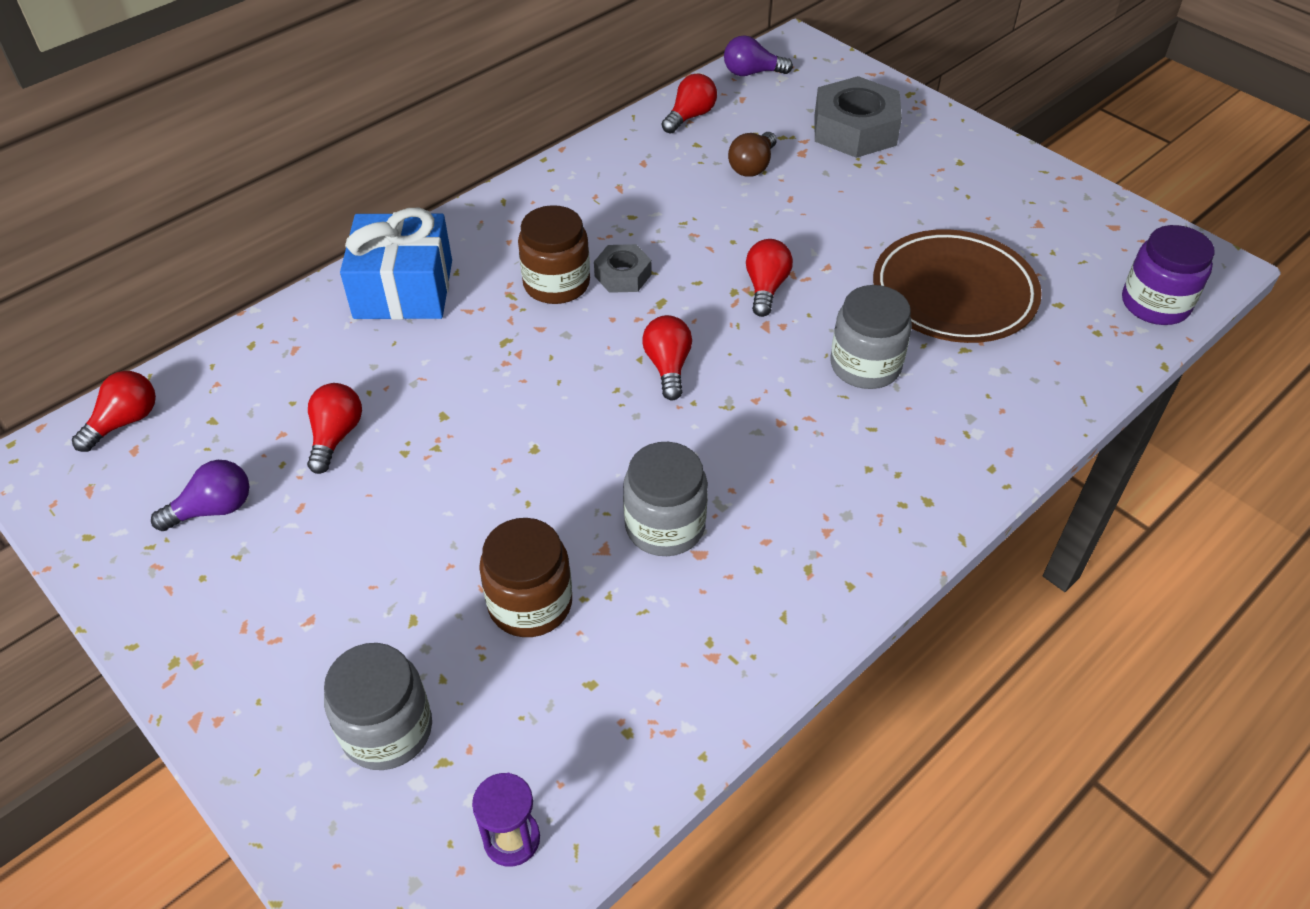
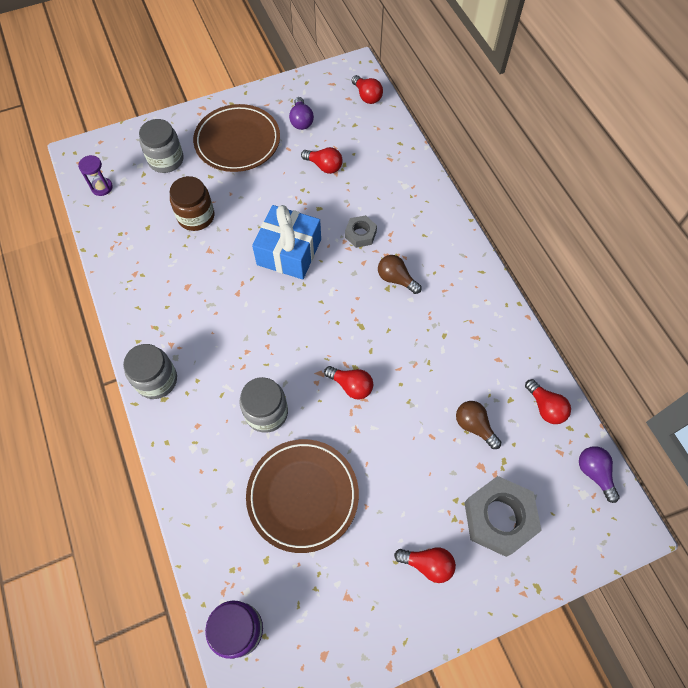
camera: 110 degrees right, 15 degrees up
(298, 604) = (237, 142): none -> brown plate
(403, 289) = (418, 209): blue gift -> blue gift (289, 252)
(556, 284) = (396, 279): brown jar -> brown light bulb
(622, 275) = (391, 313): grey nut -> grey nut (360, 234)
(665, 526) = (209, 278): grey jar -> grey jar (156, 380)
(668, 367) = (309, 312): red light bulb -> red light bulb (427, 564)
(752, 73) = (594, 473): purple light bulb -> purple light bulb turned 45 degrees counterclockwise

